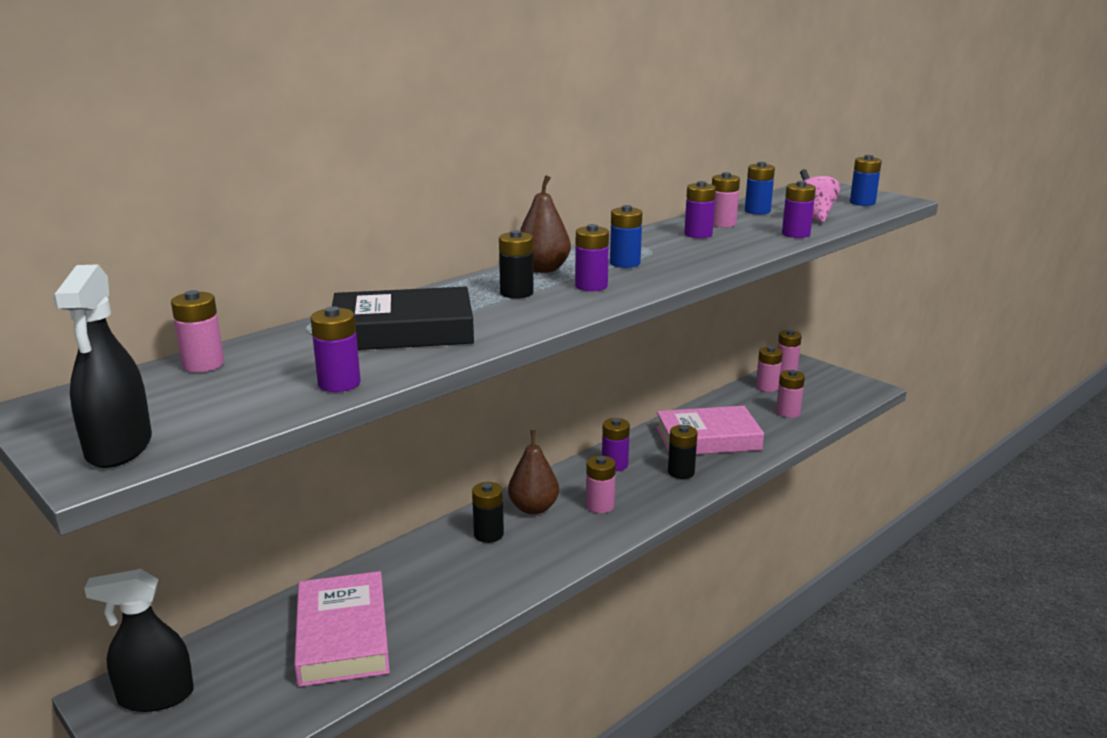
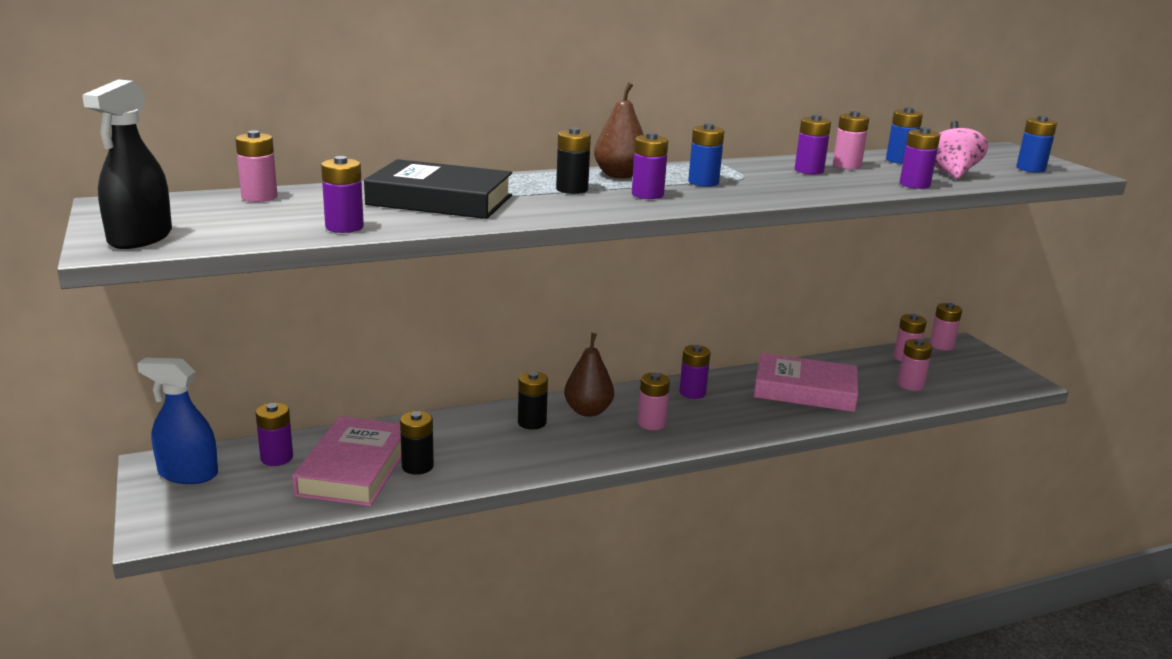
camera: 20 degrees right, 0 degrees up
(155, 696) = (188, 473): black spray bottle -> blue spray bottle
(248, 647) = (277, 458): none -> purple battery
(681, 472) = (753, 413): black battery -> black battery (417, 466)

